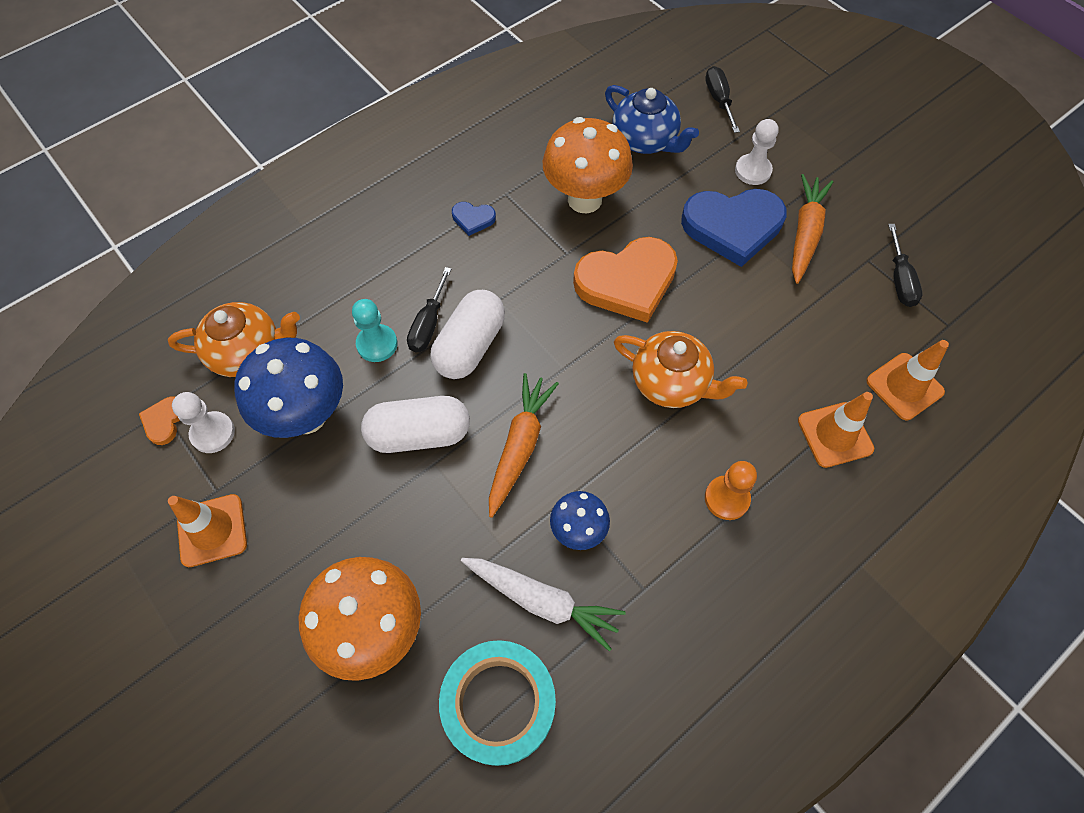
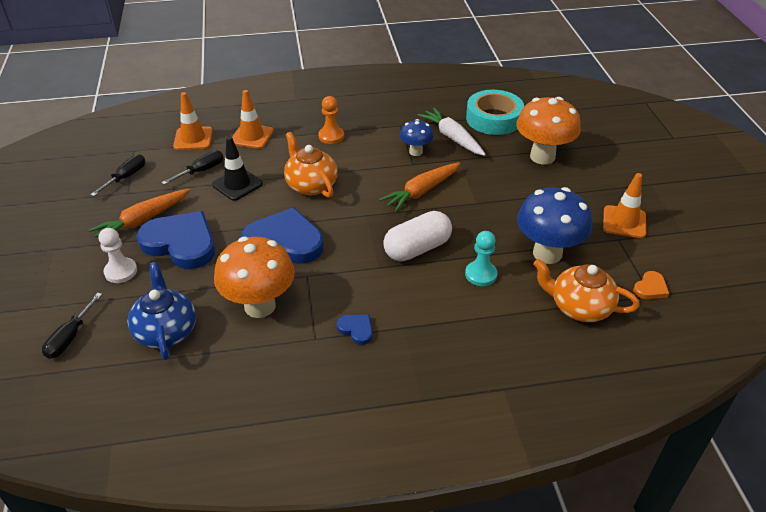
camera: 150 degrees left, 20 degrees down
(213, 433) = (615, 268): white pawn -> none
(419, 434) = (478, 218): white capsule -> none
(428, 324) = (438, 272): black screwdriver -> black screwdriver (201, 171)
(627, 282) = (284, 241): orange heart -> blue heart
(761, 336) = (237, 184): none -> black traffic cone

